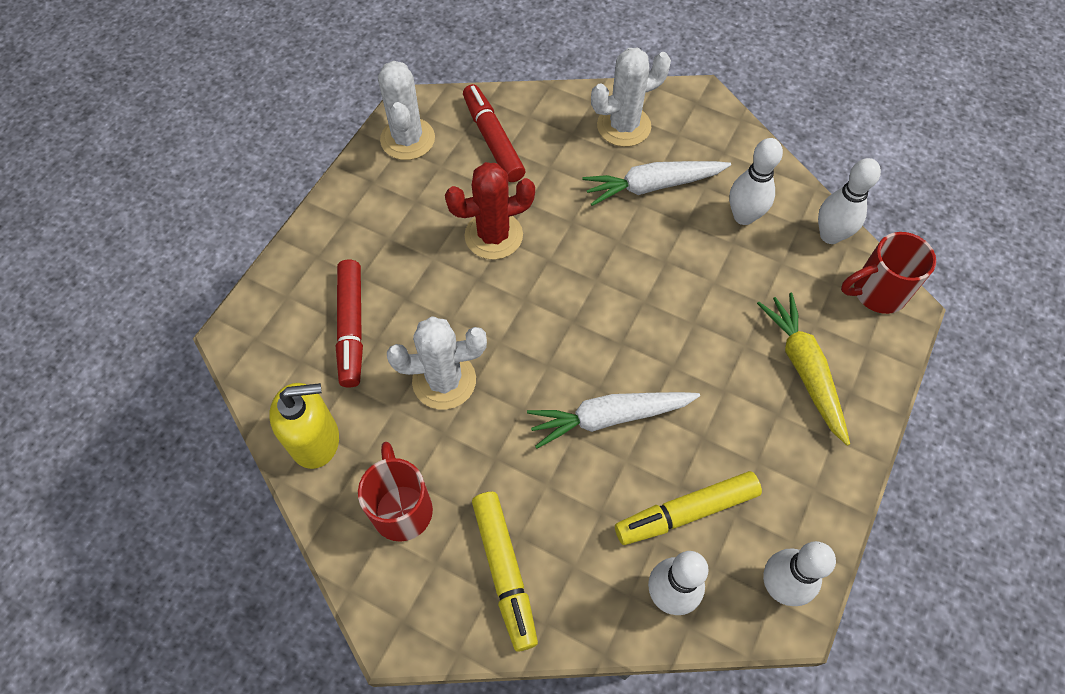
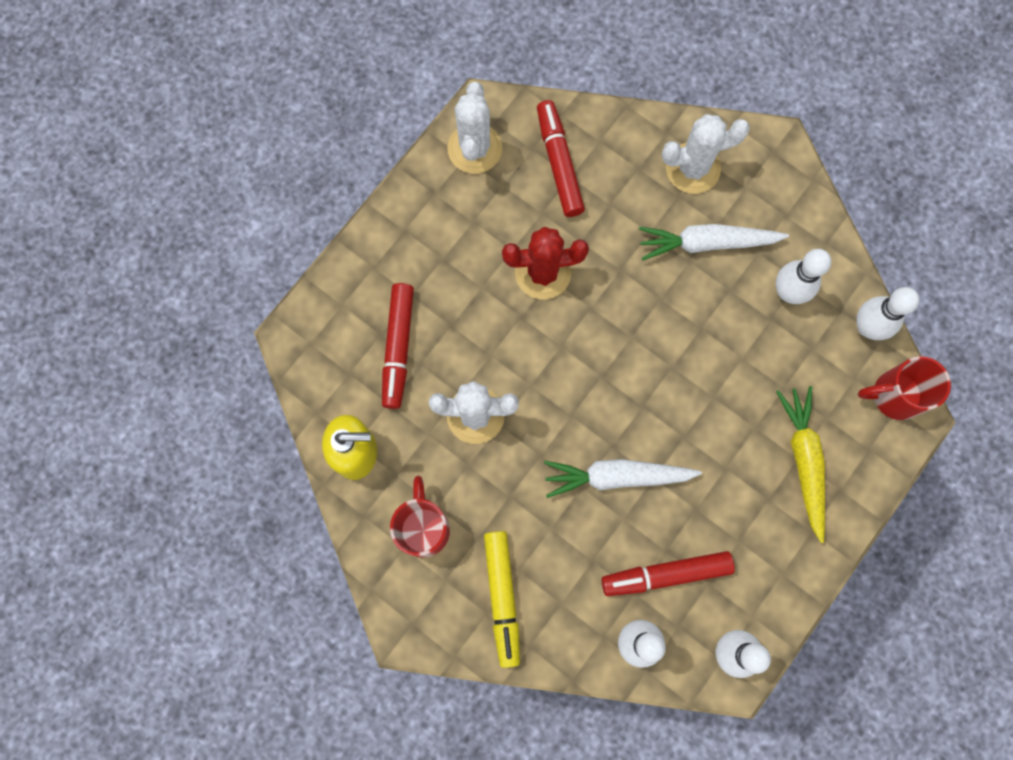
camera: 10 degrees right, 15 degrees up
(686, 512) = (666, 574): yellow marker -> red marker

